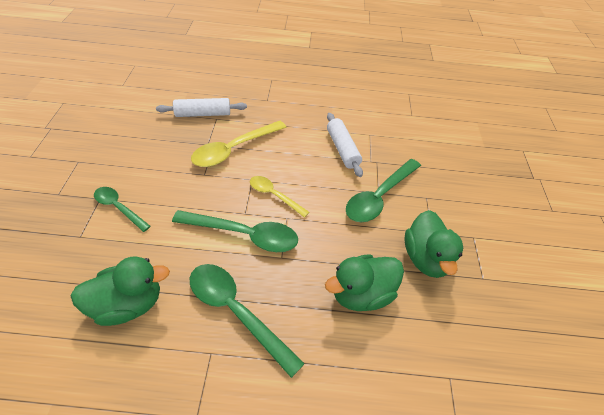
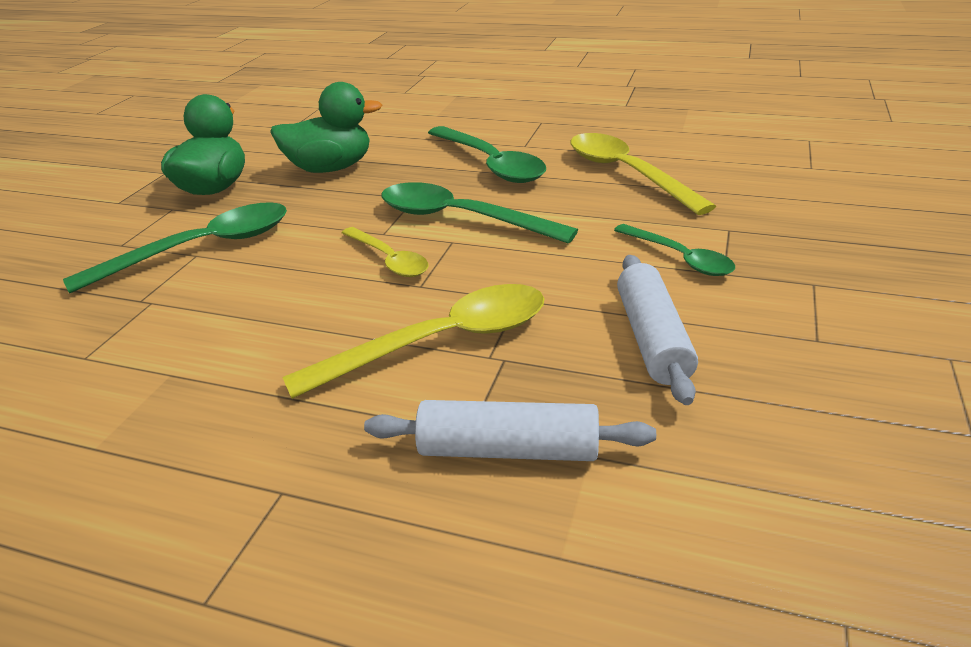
camera: 160 degrees left, 15 degrees down
(128, 304) = (626, 173): green duck -> yellow spoon
(342, 149) = (186, 328): white rolling pin -> white rolling pin (652, 338)

